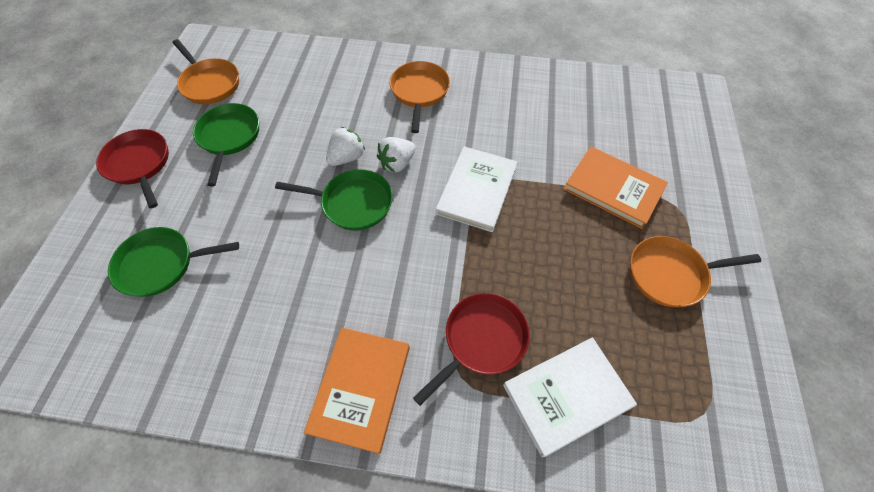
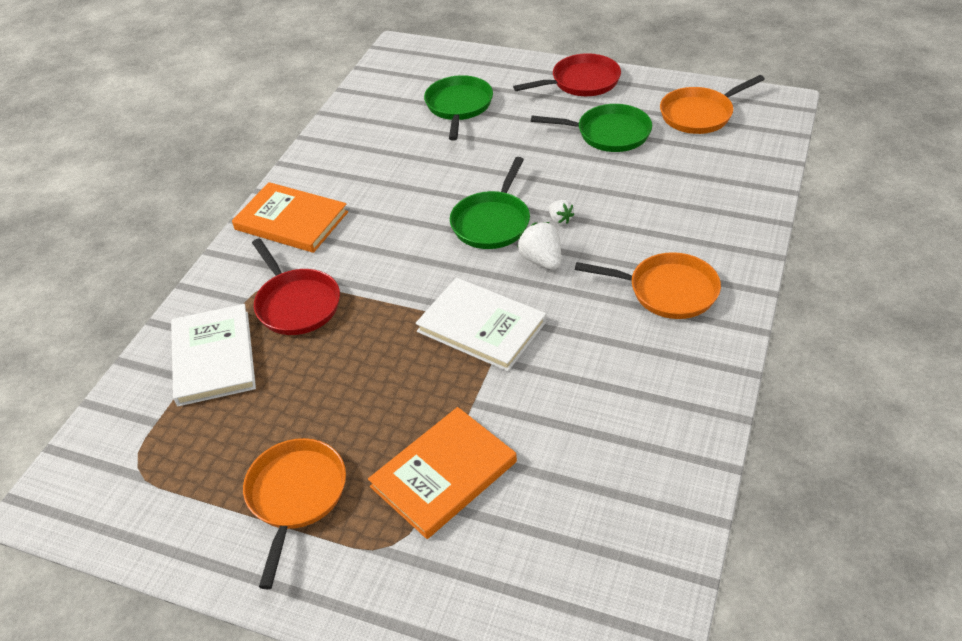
camera: 105 degrees right, 15 degrees down
(347, 157) = (560, 219): white strawberry -> white strawberry, size x0.60

